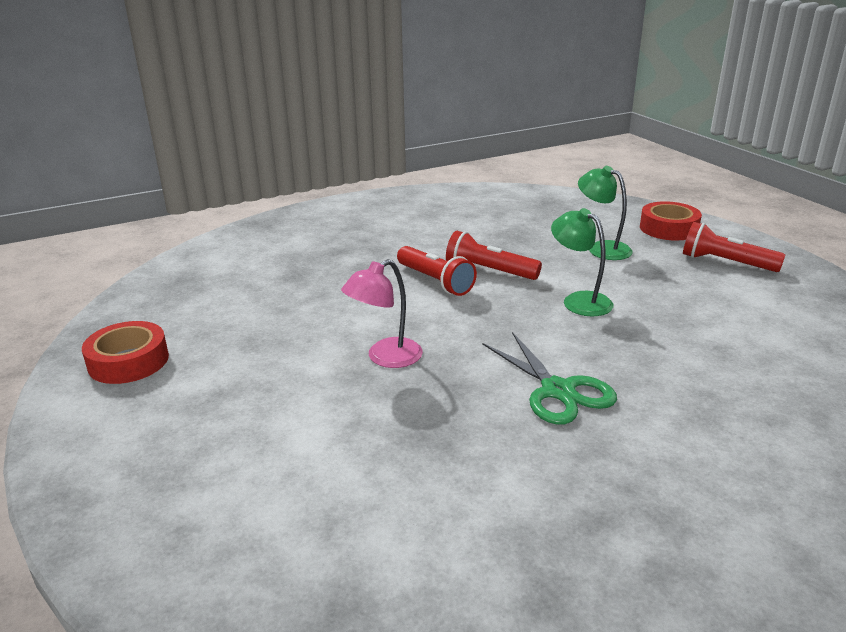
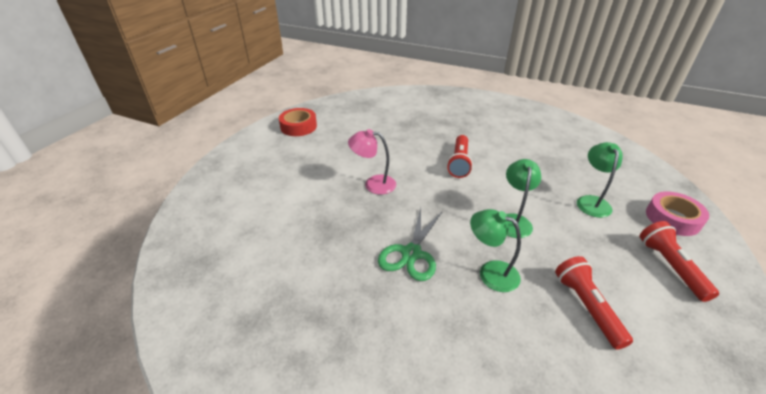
camera: 50 degrees right, 10 degrees up
(489, 271) = (496, 174): red flashlight -> red flashlight (586, 307)
(643, 353) = (490, 272): none -> green lamp
(668, 228) = (672, 218): red tape -> pink tape

